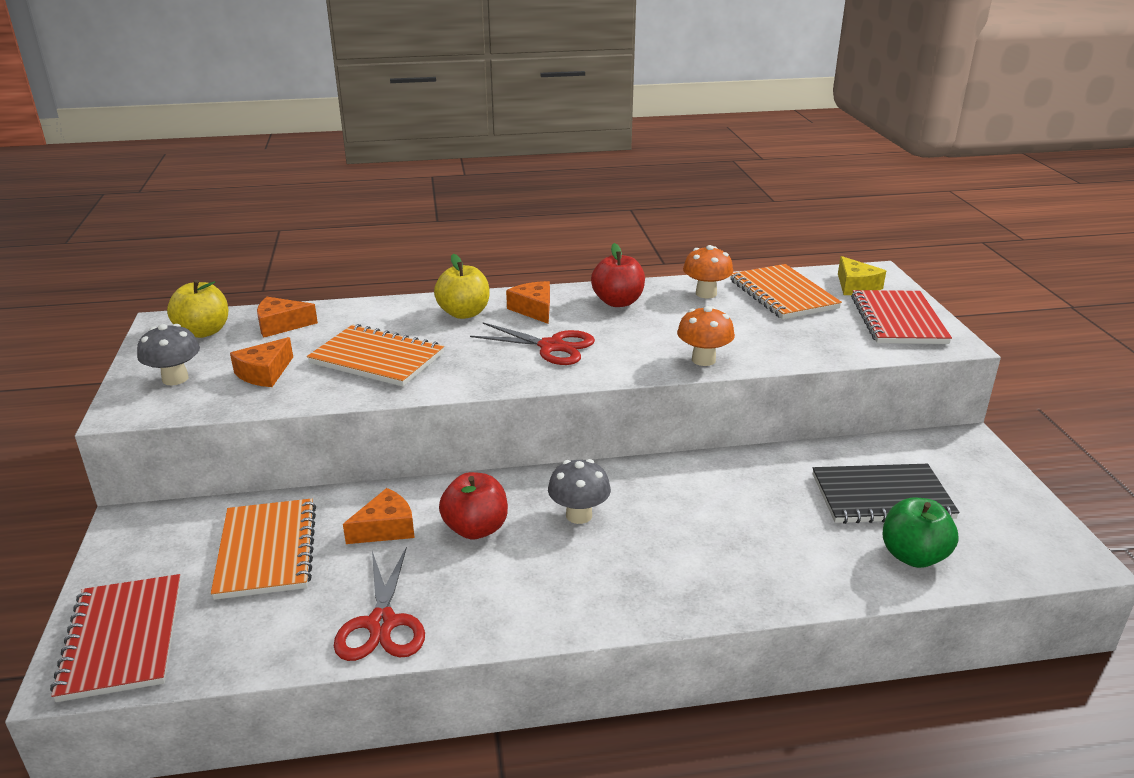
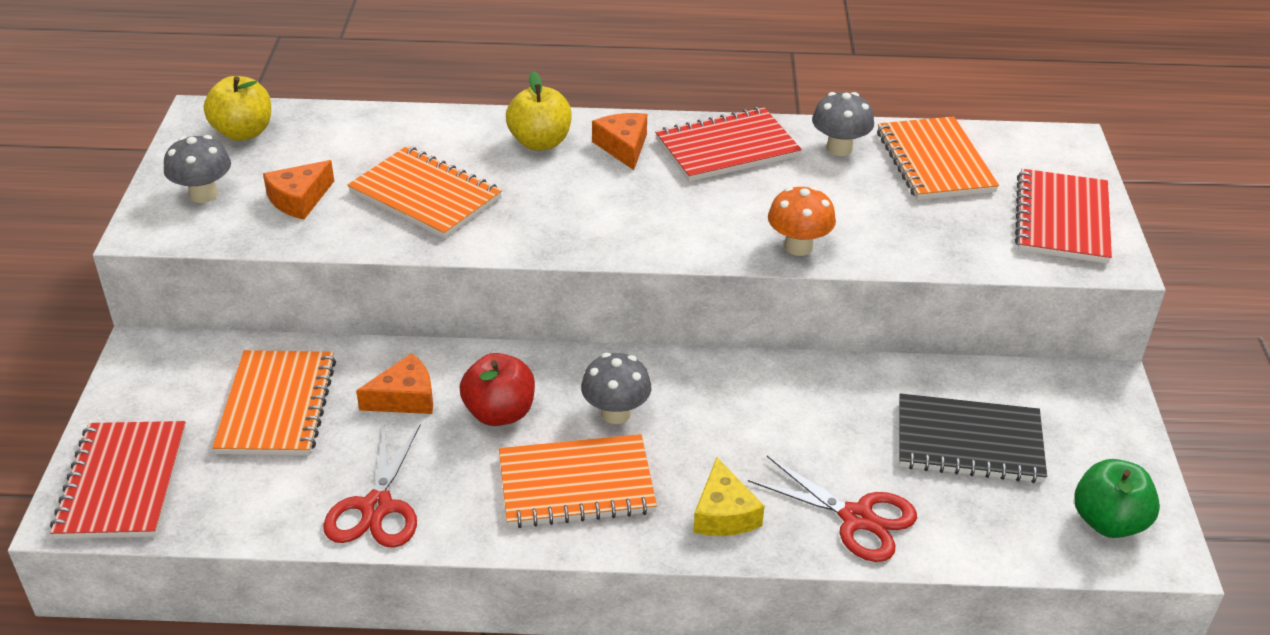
camera: 10 degrees right, 10 degrees up
(281, 325) = (329, 133): orange cheese -> none
(551, 346) = (627, 204): red scissors -> red scissors (856, 518)
(563, 577) = (576, 485): none -> orange notebook
(618, 302) = (727, 148): red apple -> red notebook
(706, 293) = (839, 148): orange mushroom -> grey mushroom
(855, 286) = (1033, 160): yellow cheese -> yellow cheese (724, 514)
(913, 556) = (972, 520): green apple -> green apple (1108, 522)

